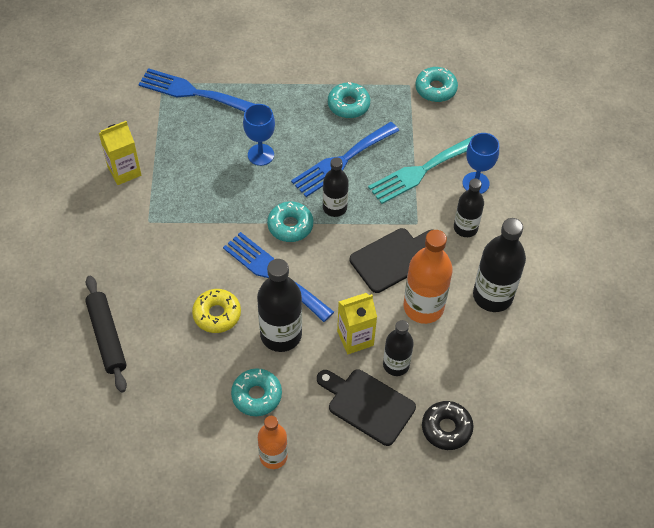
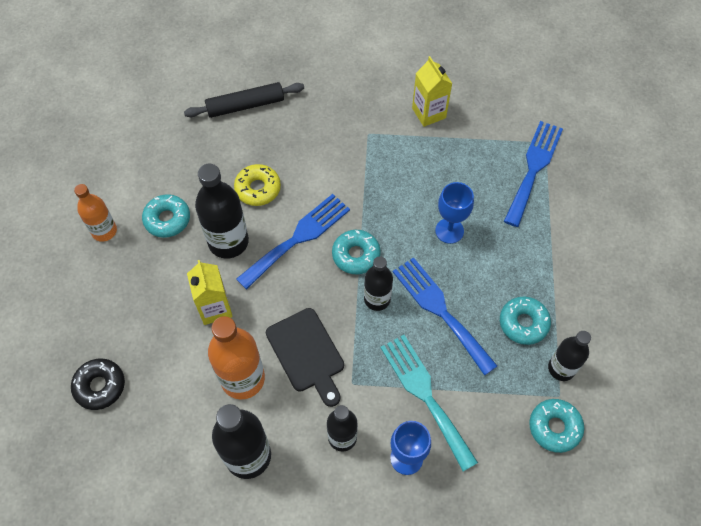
camera: 95 degrees right, 5 degrees up
(367, 405) = (140, 314): black cutting board -> none
(396, 365) = (179, 344): black bottle -> black bottle (561, 368)

